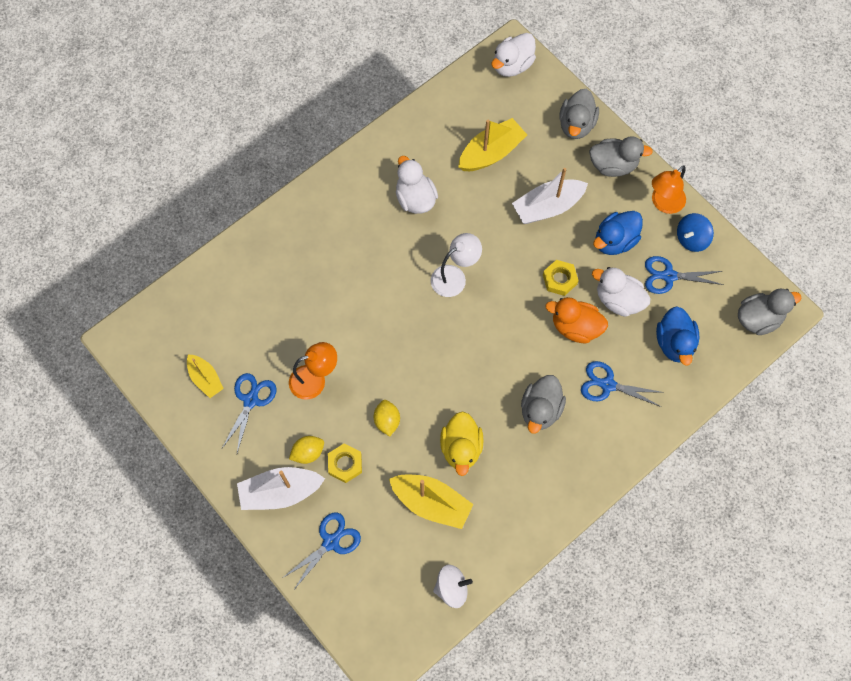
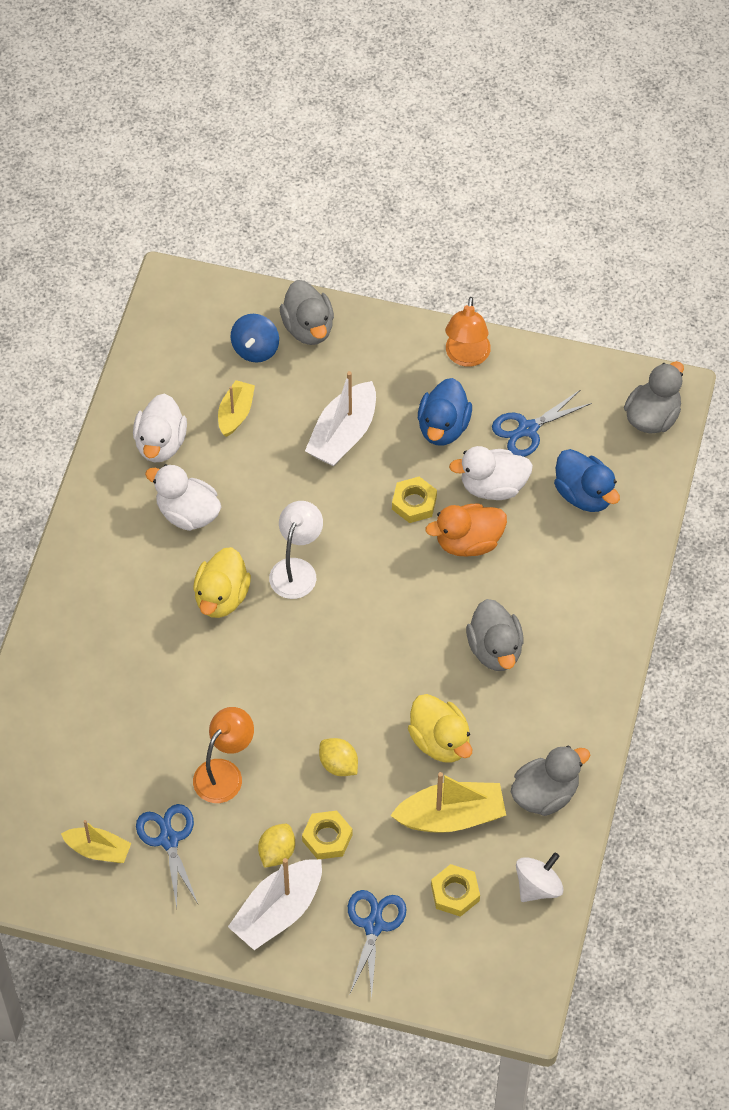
camera: 35 degrees left, 10 degrees down
(396, 265) = (221, 597): none -> yellow duck
(396, 556) = (455, 893): none -> yellow nut
(491, 153) = (235, 413): yellow boat -> yellow boat, size x0.62
(512, 65) = (186, 304): white duck -> white duck (160, 443)
(607, 385) = (546, 580): blue scissors -> none
(613, 165) = (381, 348): grey duck -> grey duck (545, 794)
(691, 239) = (523, 376): blue spinning top -> blue spinning top (255, 349)

